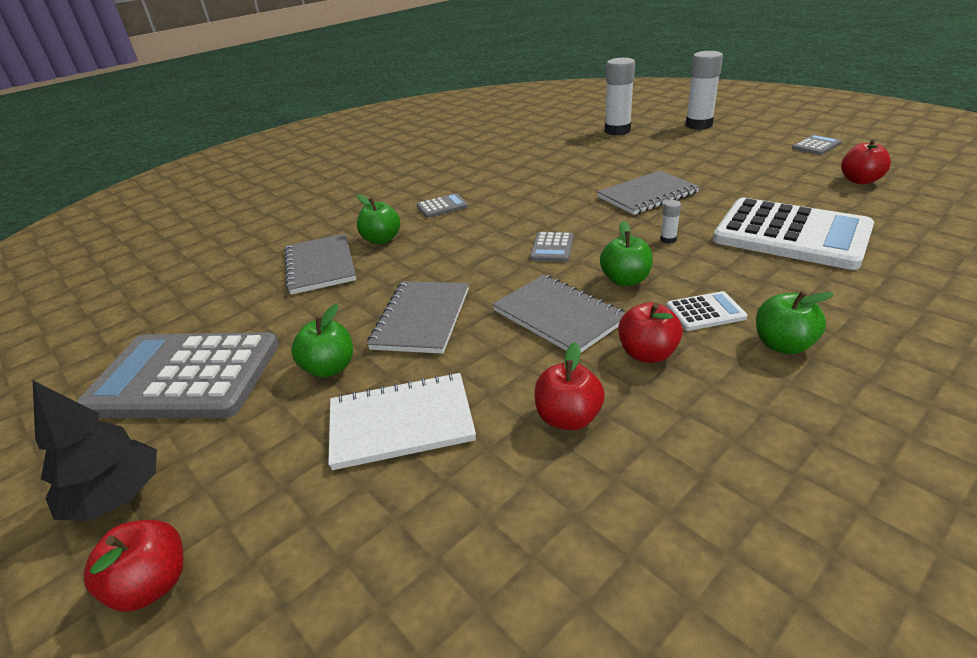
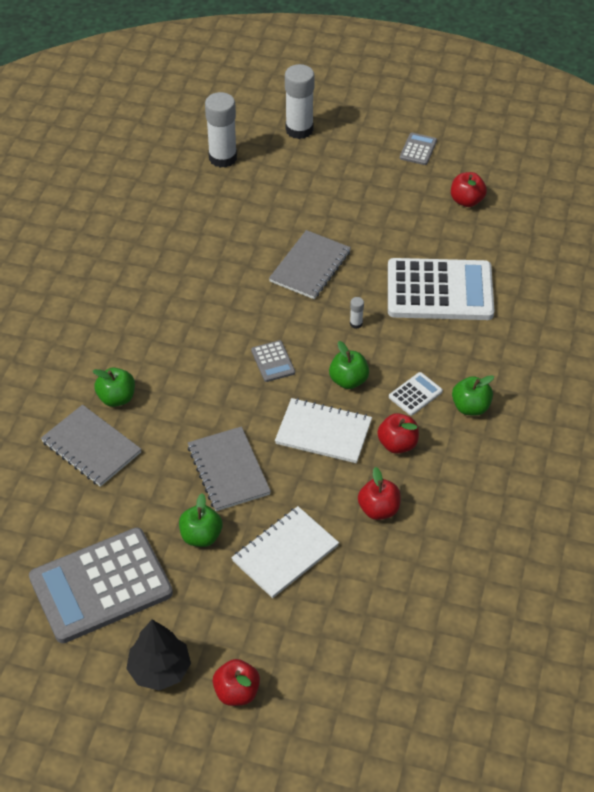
camera: 35 degrees left, 15 degrees up
(442, 206) = (134, 336): grey calculator -> none
(558, 316) = (323, 432): grey notebook -> white notebook

